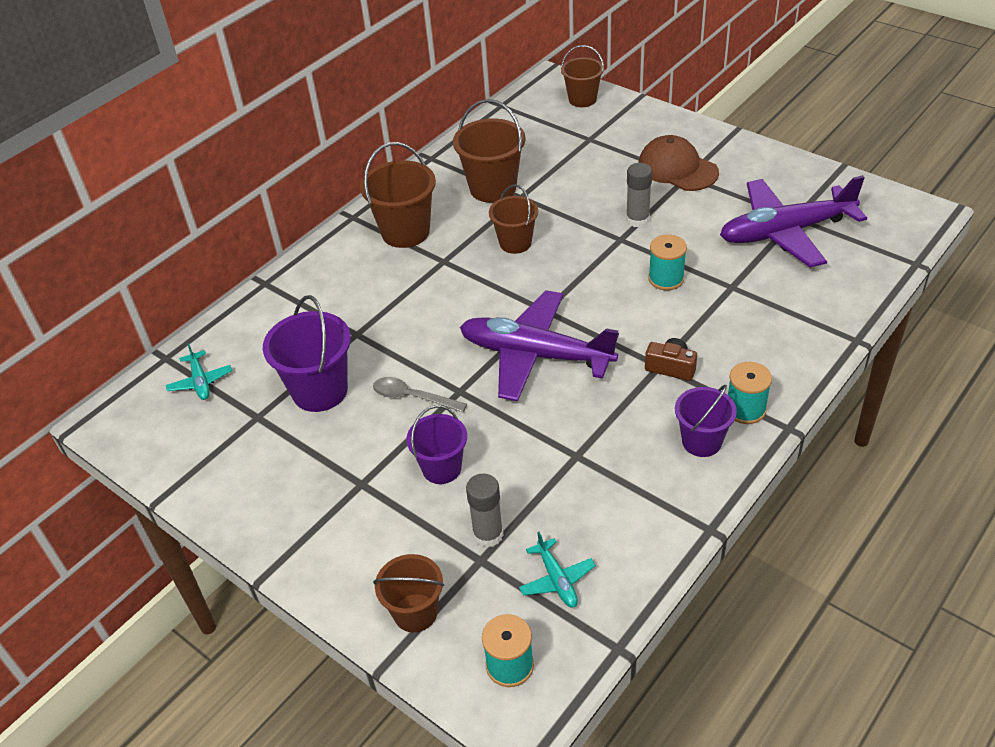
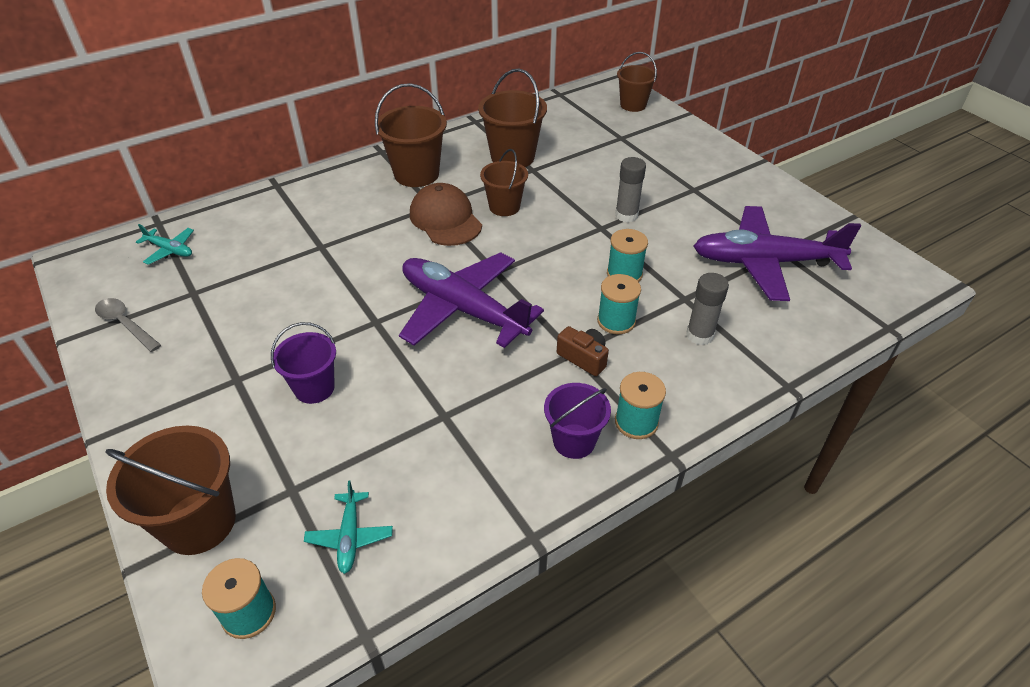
camera: 15 degrees right, 0 degrees up
(200, 382) = (170, 250): turquoise plane -> turquoise plane turned 60 degrees counterclockwise
(320, 391) = (258, 286): purple bucket -> none
(412, 397) = (331, 315): grey spoon -> grey spoon (125, 324)
(415, 613) = (199, 522): brown bucket -> brown bucket, size x1.54
(488, 534) = (314, 466): grey glue stick -> grey glue stick (699, 335)
(677, 168) = (688, 181): brown cap -> brown cap (445, 219)
(682, 325) = (616, 321): none -> turquoise spool

